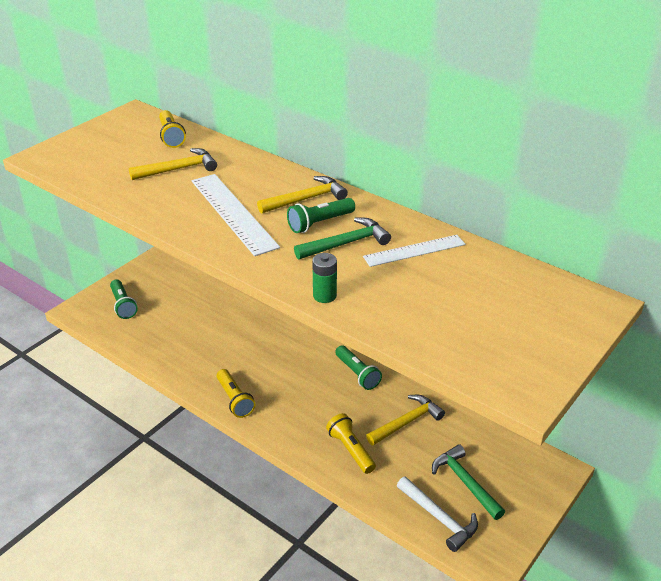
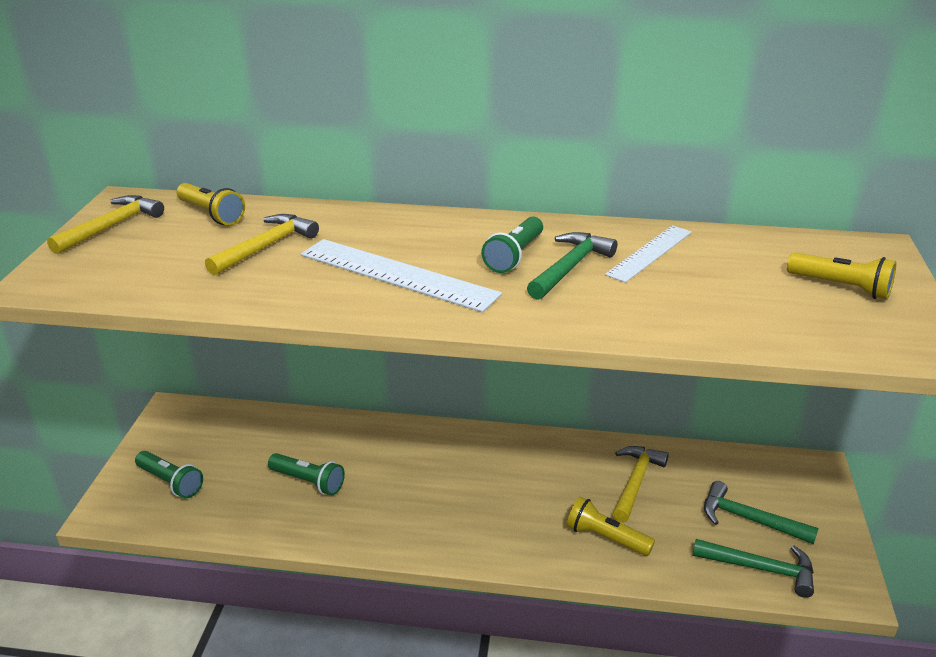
camera: 30 degrees left, 5 degrees down
(234, 400) = (422, 539): yellow flashlight -> yellow flashlight (841, 287)
(306, 199) = (467, 236): yellow hammer -> yellow hammer (111, 227)
(324, 296) = (616, 327): green battery -> none
(357, 374) = (537, 452): green flashlight -> green flashlight (308, 482)
(439, 518) = (760, 569): white hammer -> green hammer

